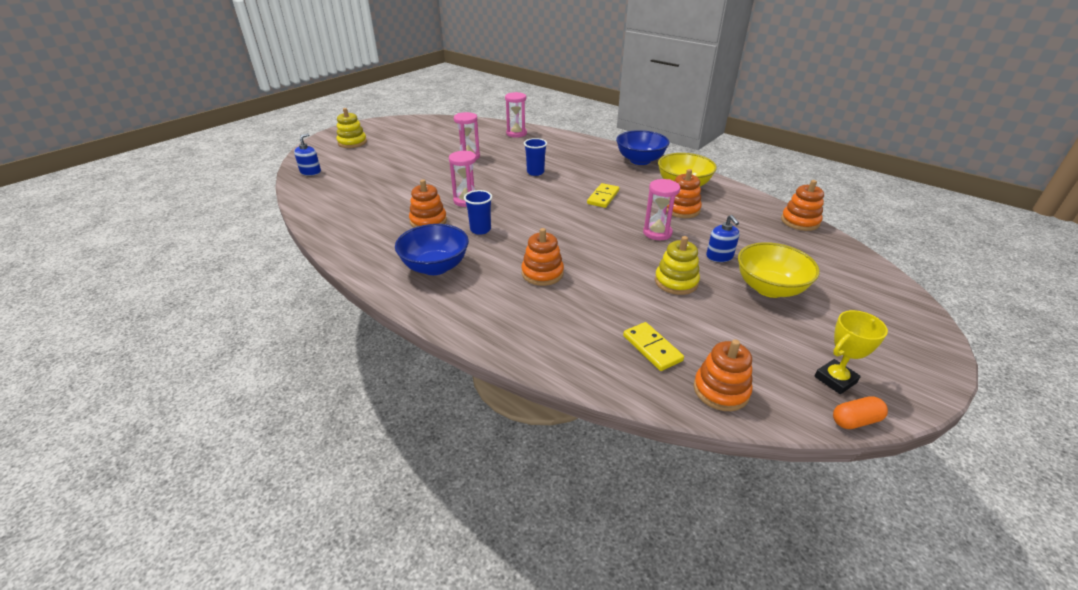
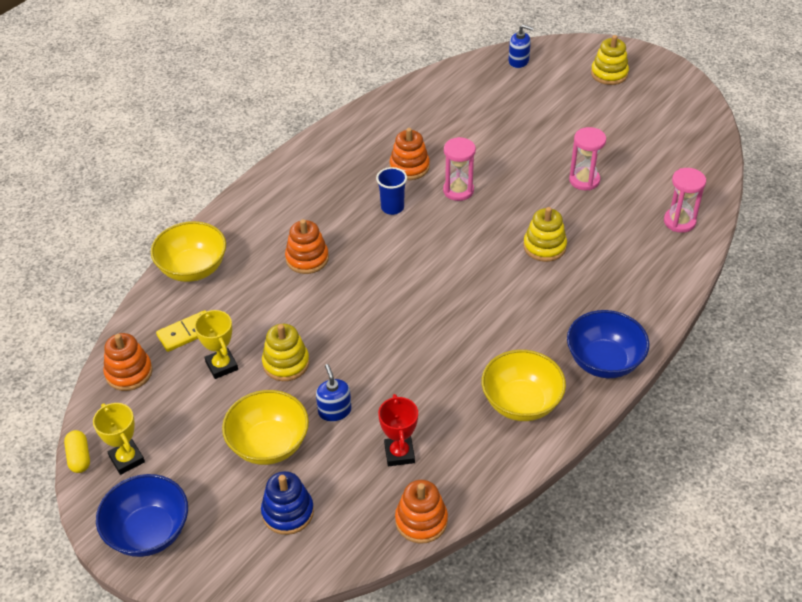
camera: 90 degrees right, 10 degrees up
(435, 267) = (322, 183): blue bowl -> blue bowl (148, 532)
(535, 172) = (544, 246): blue cup -> yellow stacking toy
(554, 350) = (193, 268): none -> yellow bowl
(603, 197) = (477, 312): yellow domino -> none
(657, 233) = (388, 358): pink hourglass -> none
(682, 210) = (448, 391): orange stacking toy -> none
(690, 320) = (221, 366): none -> yellow trophy
(719, 256) = (334, 411): blue soap dispenser -> blue soap dispenser turned 90 degrees clockwise
(747, 229) = (399, 453): none -> red trophy
(830, 276) = (288, 512): none -> blue stacking toy
(855, 420) = (79, 457): orange capsule -> yellow capsule

